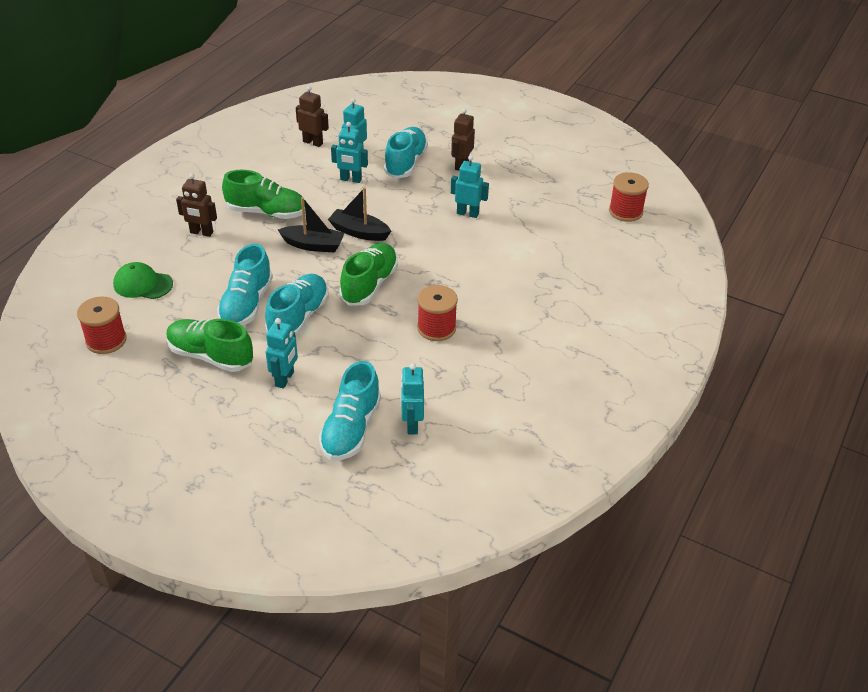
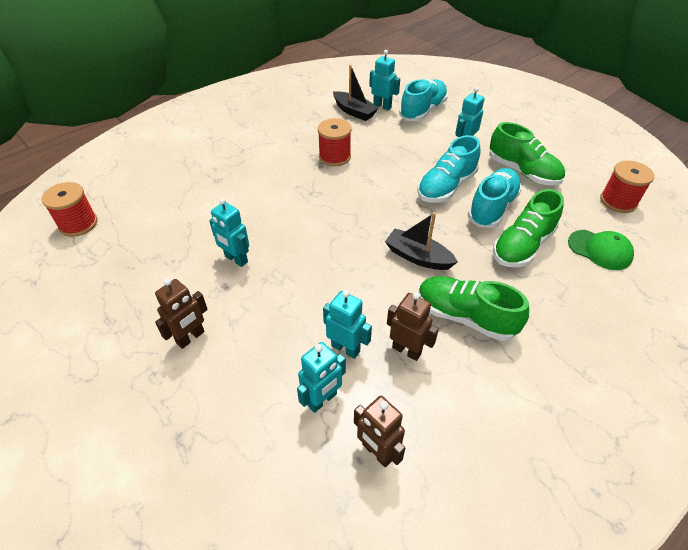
camera: 160 degrees left, 5 degrees up
(201, 233) = (546, 303): brown robot -> brown robot (406, 350)
(359, 232) = (364, 262): black boat -> black boat (354, 112)
(369, 285) = (375, 202): green shoe -> green shoe (522, 246)
(405, 163) = (259, 362): turquoise shoe -> none
(412, 424) = (382, 106): turquoise robot -> turquoise robot turned 75 degrees counterclockwise

